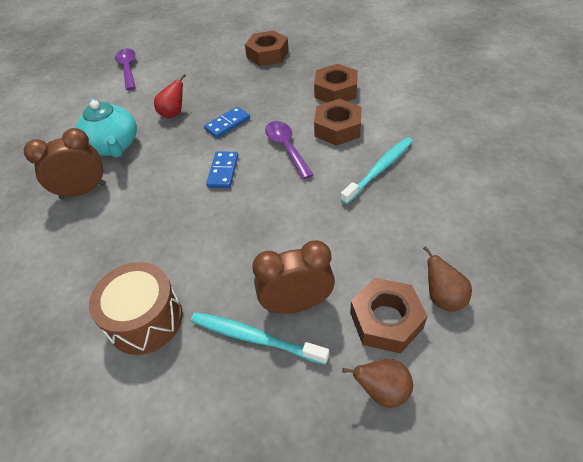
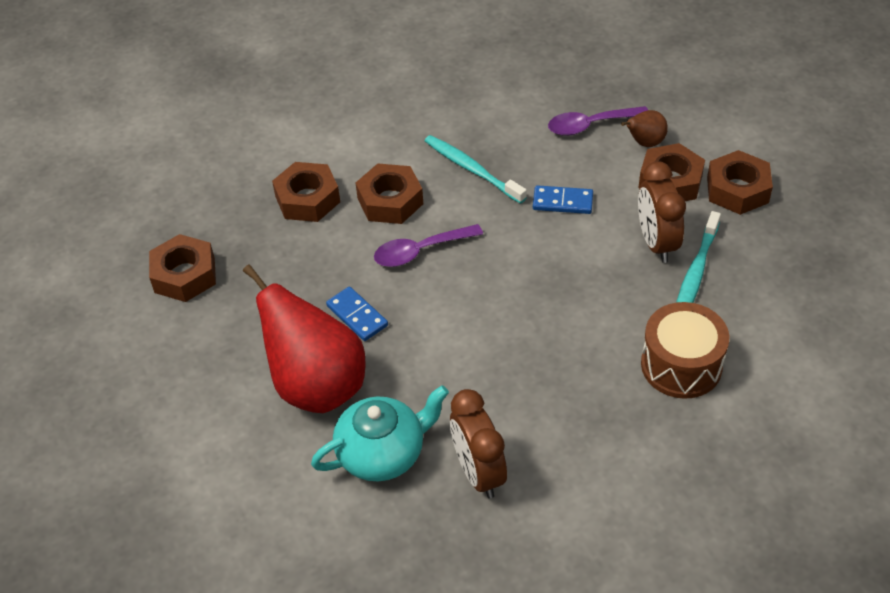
camera: 90 degrees left, 0 degrees up
(128, 69) = (160, 474): purple spoon -> purple spoon (590, 125)
(173, 113) = (316, 385): red pear -> red pear, size x2.23
(223, 171) = (456, 314): blue domino -> blue domino (562, 202)
(382, 391) = (737, 190): brown pear -> brown nut

